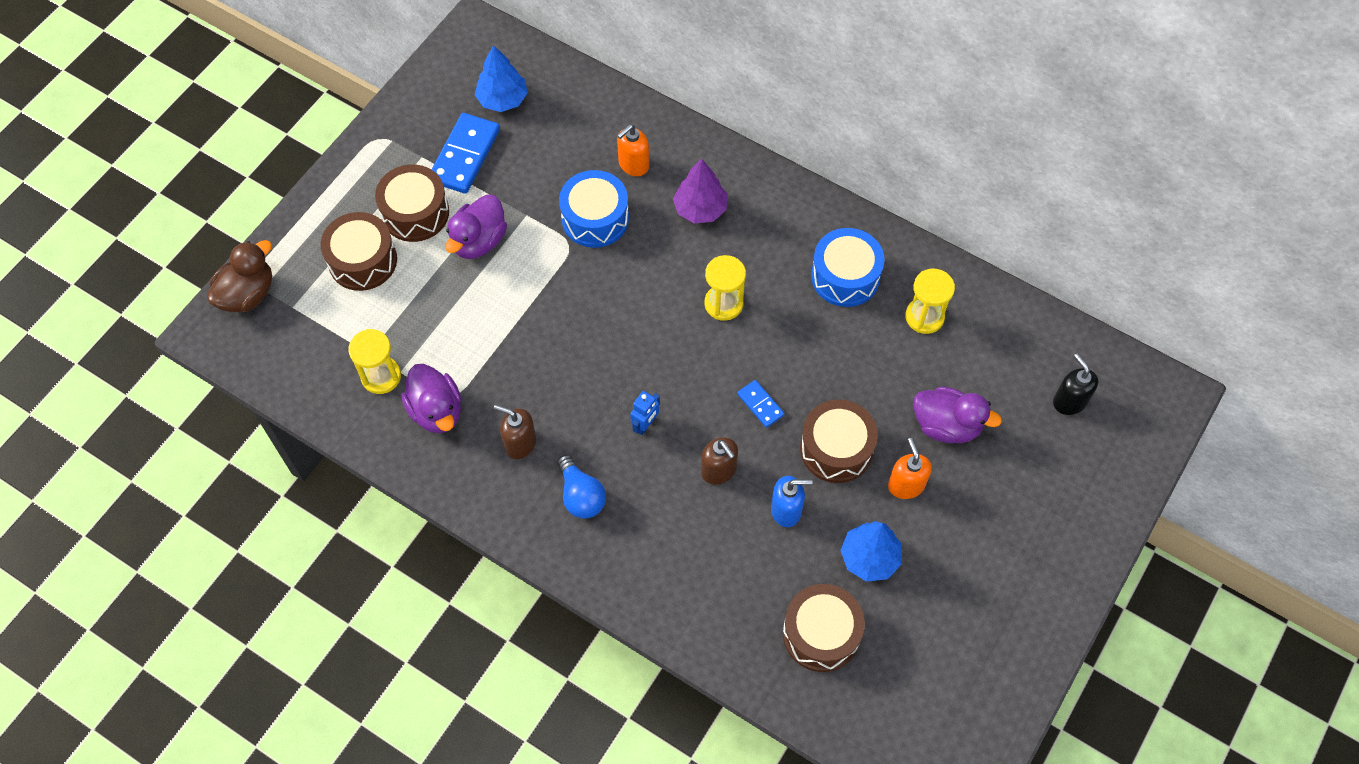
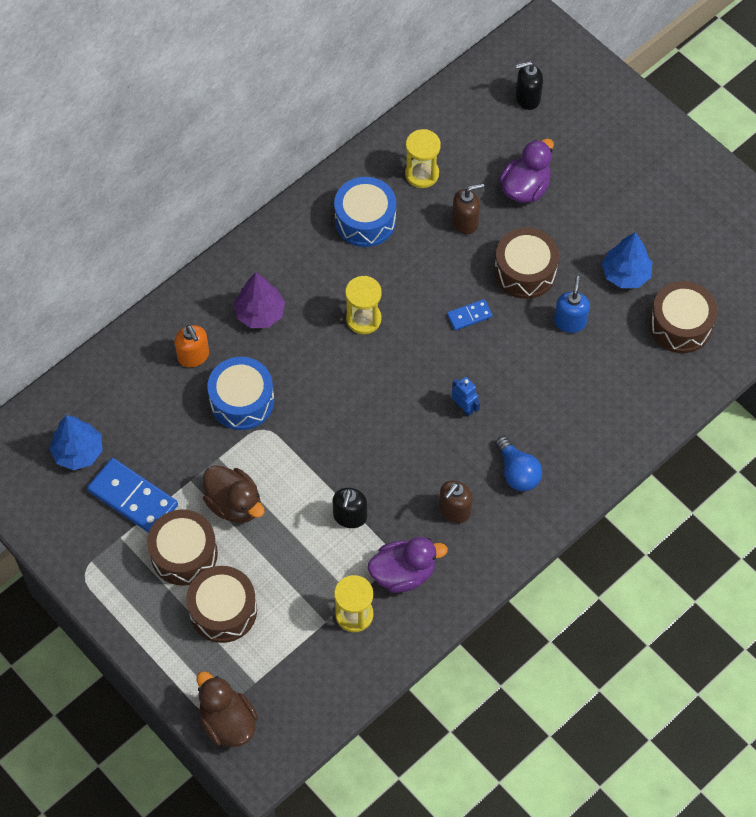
camera: 75 degrees left, 0 degrees up
(479, 241) = (234, 504): purple duck -> brown duck
(489, 346) = (350, 517): none -> black soap dispenser
(581, 496) = (517, 472): blue light bulb -> blue light bulb turned 75 degrees clockwise
(719, 470) = (521, 362): brown soap dispenser -> brown soap dispenser (465, 222)
(906, 485) = (570, 231): orange soap dispenser -> none

